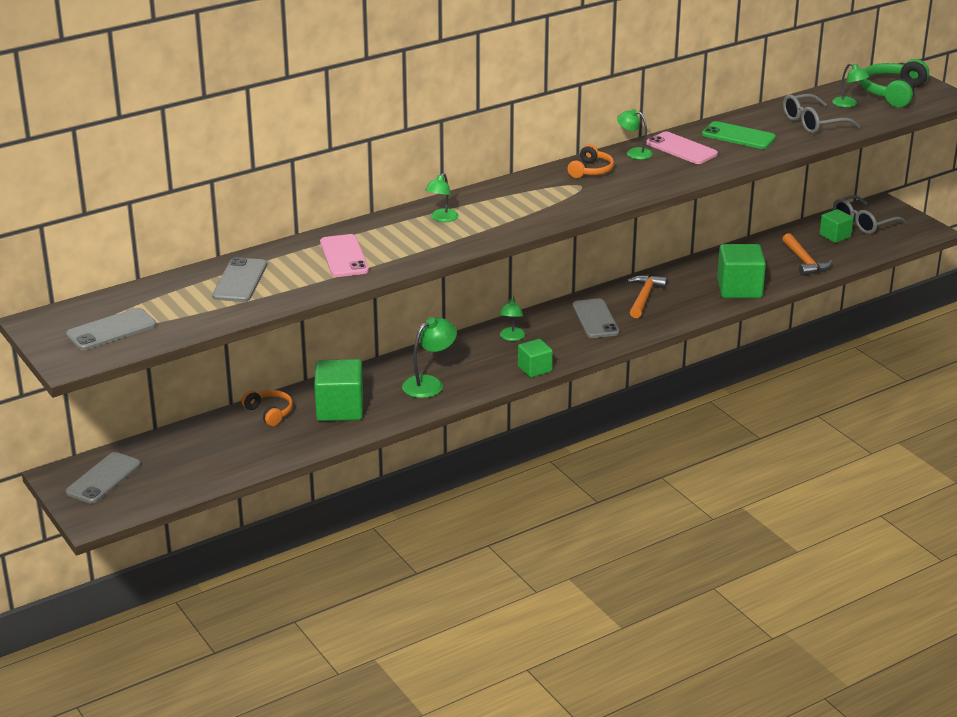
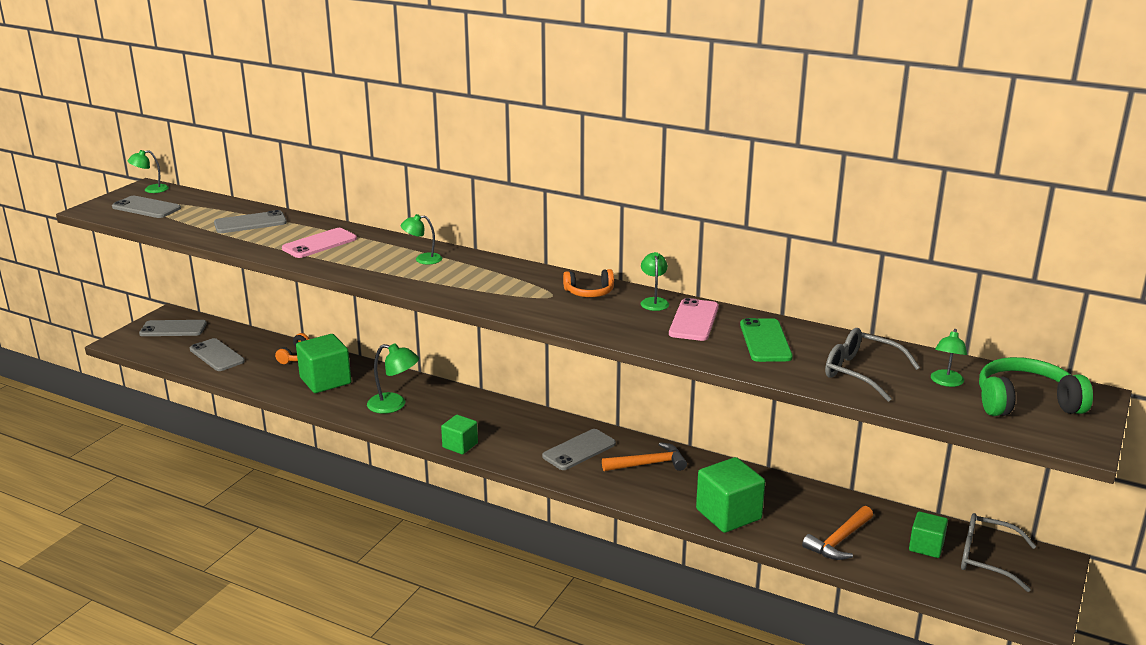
camera: 60 degrees right, 5 degrees down
(207, 461) = (217, 355): none -> grey phone
(511, 337) = (504, 419): green lamp -> green lamp (151, 190)

